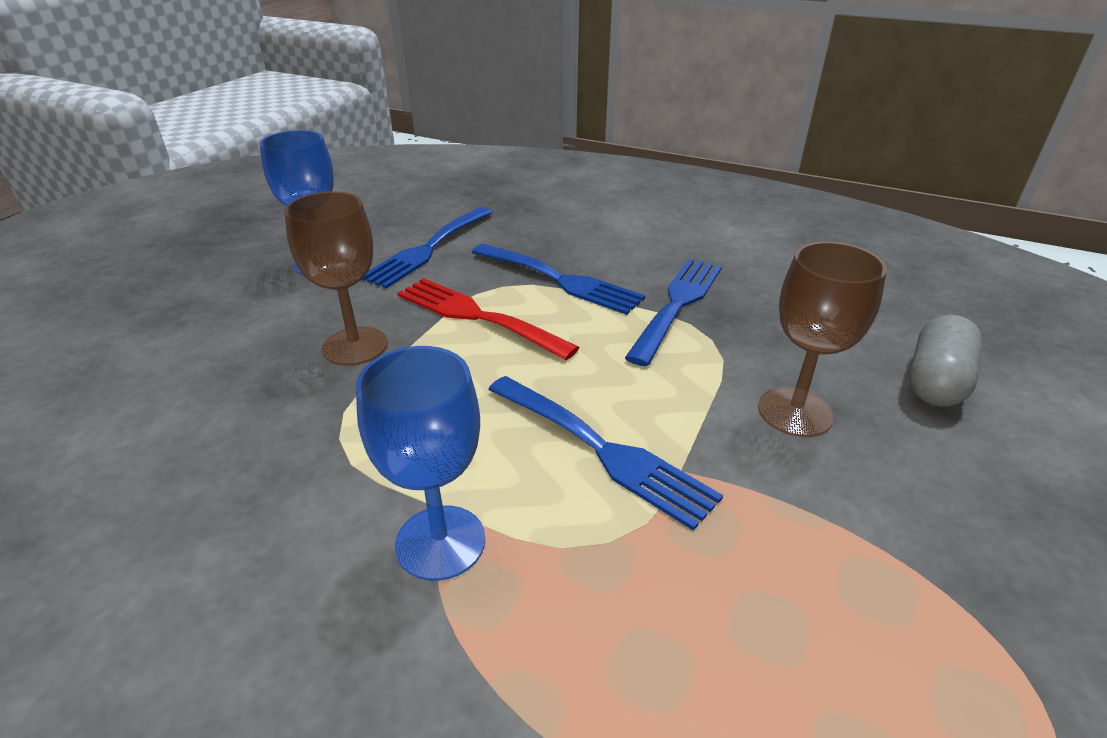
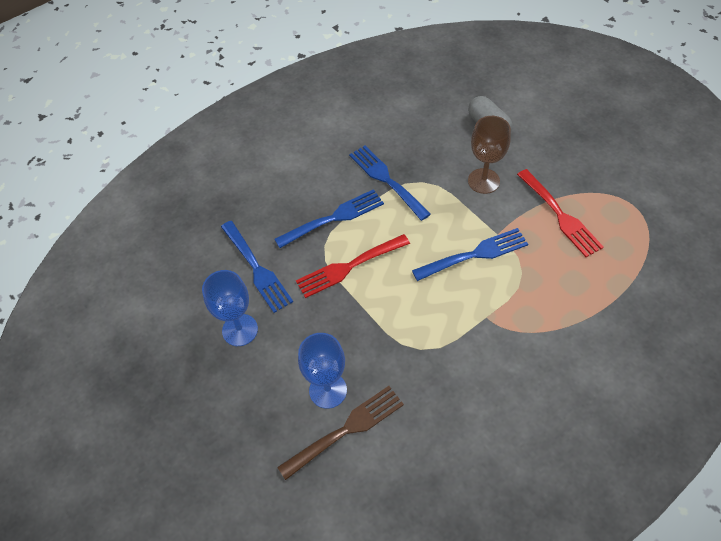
camera: 60 degrees left, 20 degrees up
(151, 399) = (346, 430): none -> brown fork
(355, 346) = (347, 329): brown goblet -> none
(440, 542) = (499, 325): blue goblet -> blue goblet (328, 390)
(834, 570) = (560, 215): none -> red fork

